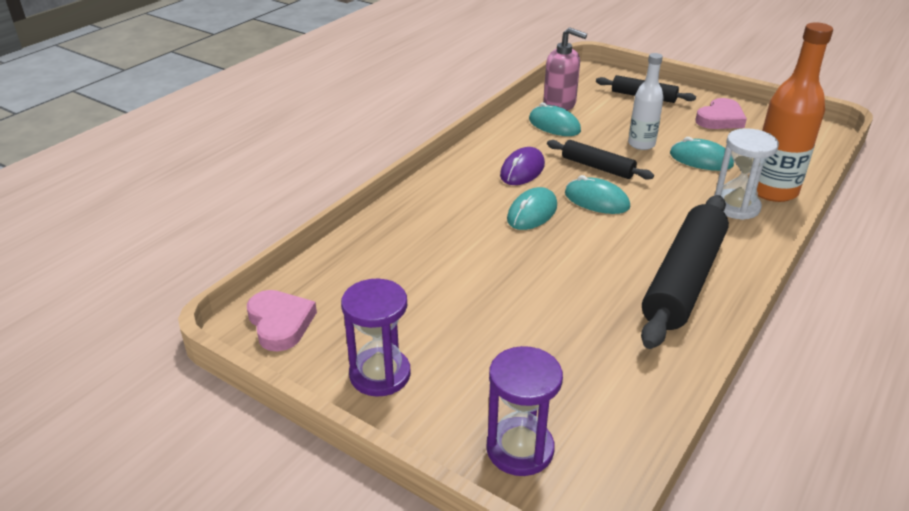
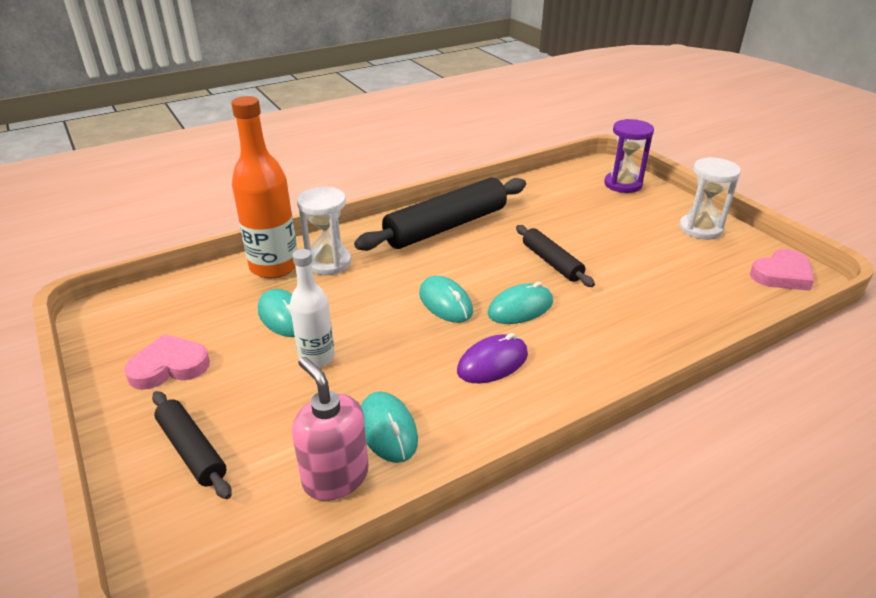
camera: 155 degrees left, 0 degrees up
(280, 323) = (782, 275): pink heart -> pink heart turned 120 degrees counterclockwise
(380, 374) = (700, 229): purple hourglass -> white hourglass
(597, 167) = (403, 341): black rolling pin -> black rolling pin (551, 262)

